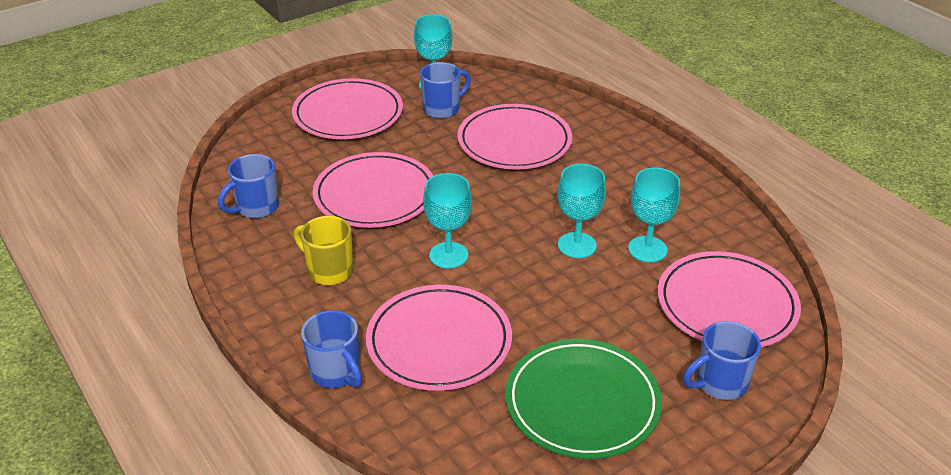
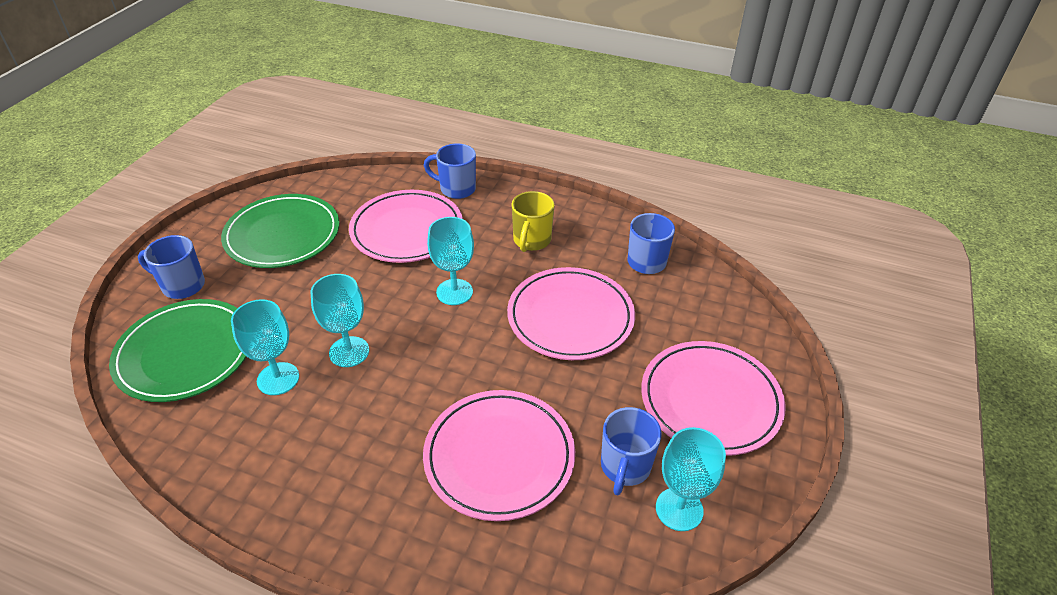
camera: 145 degrees right, 5 degrees up
(329, 271) = (531, 241): yellow mug -> yellow mug turned 105 degrees clockwise
(719, 383) = (182, 286): blue mug -> blue mug turned 105 degrees counterclockwise
(726, 305) = (185, 353): pink plate -> green plate

